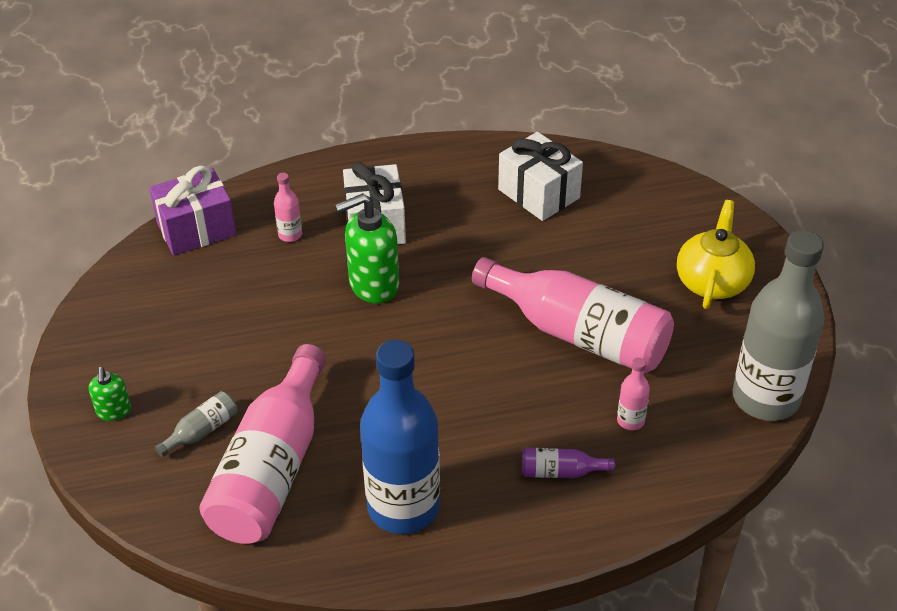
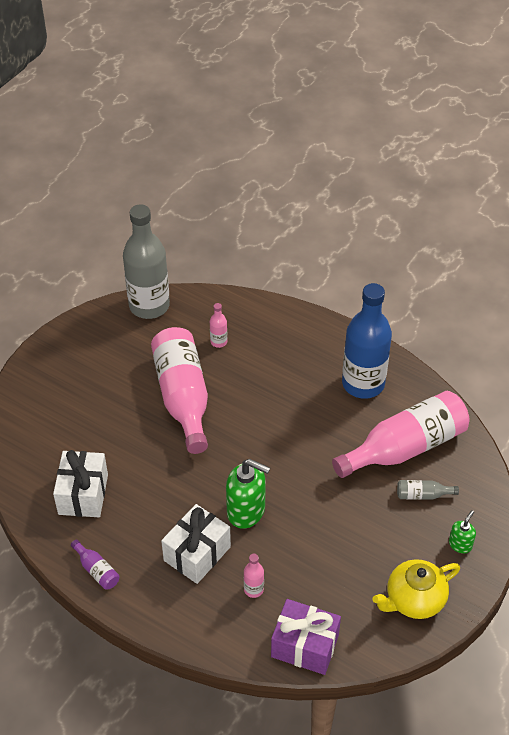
camera: 135 degrees left, 5 degrees up
(561, 472) = (277, 345): purple bottle -> purple bottle (97, 570)
(712, 282) = (83, 370): yellow teapot -> yellow teapot (414, 600)

